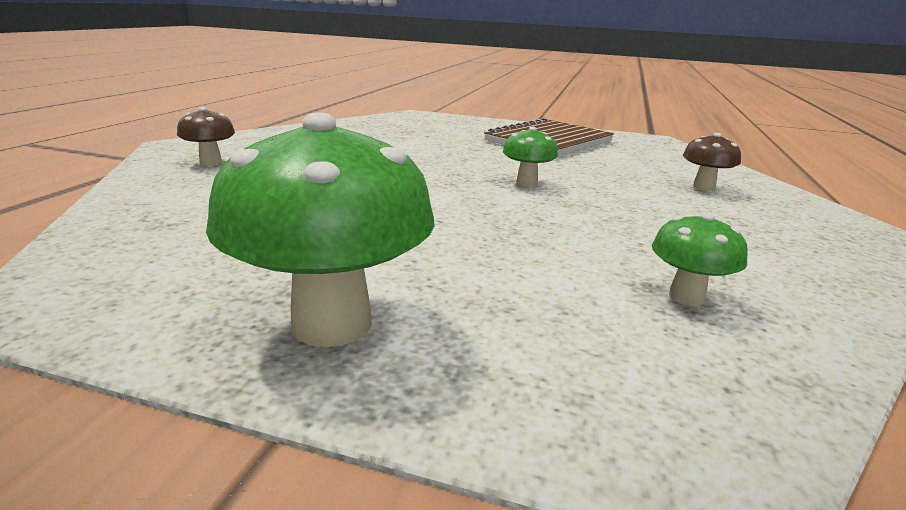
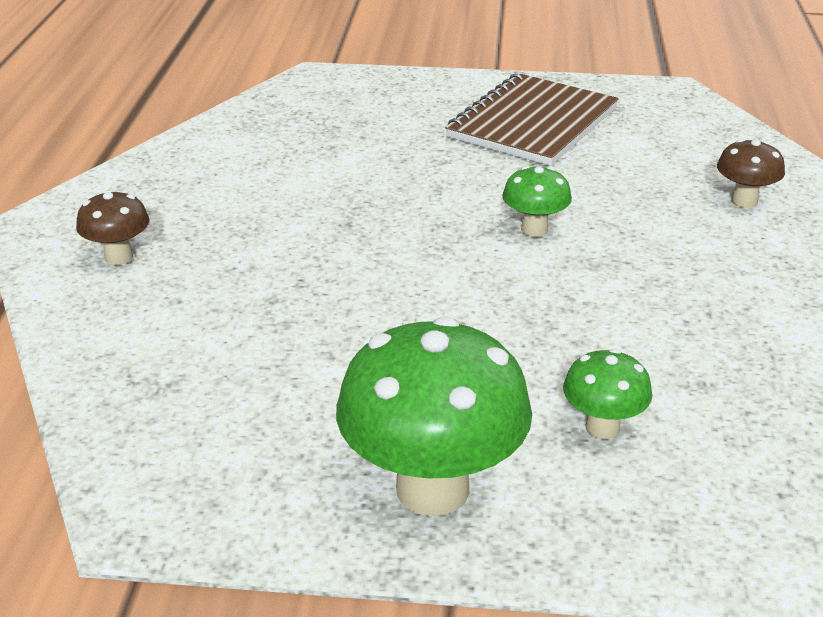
camera: 10 degrees left, 10 degrees up
(686, 297) = (739, 395): green mushroom -> green mushroom (602, 428)

